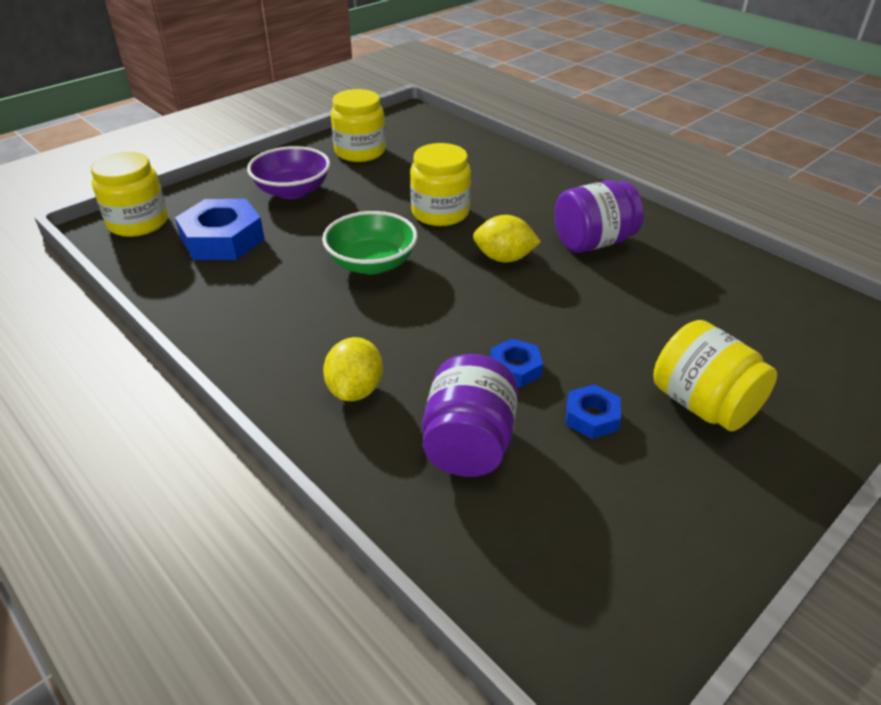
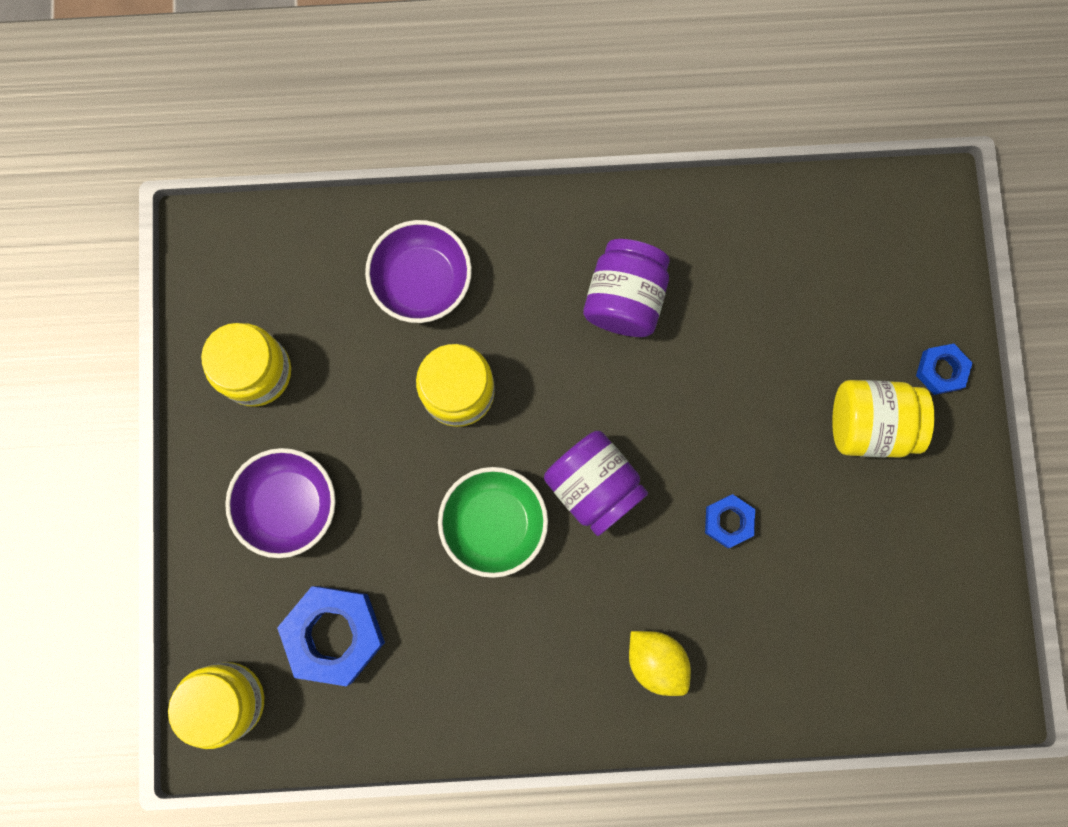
camera: 50 degrees left, 40 degrees up
(468, 444) = (775, 622): purple jar -> purple jar (593, 486)
(486, 174) = (422, 281): none -> purple bowl
(504, 258) = (583, 400): yellow lemon -> none
(591, 417) = (818, 514): blue nut -> blue nut (941, 370)

